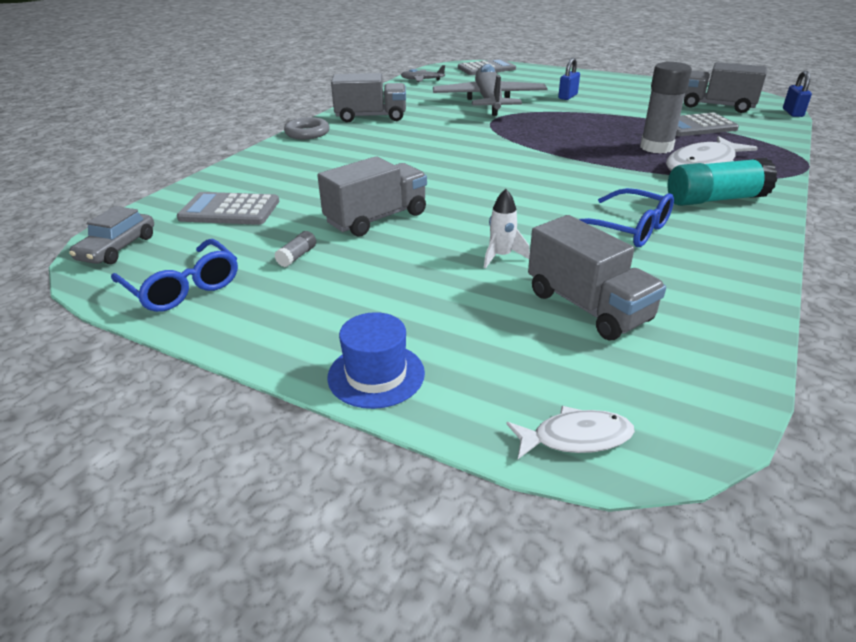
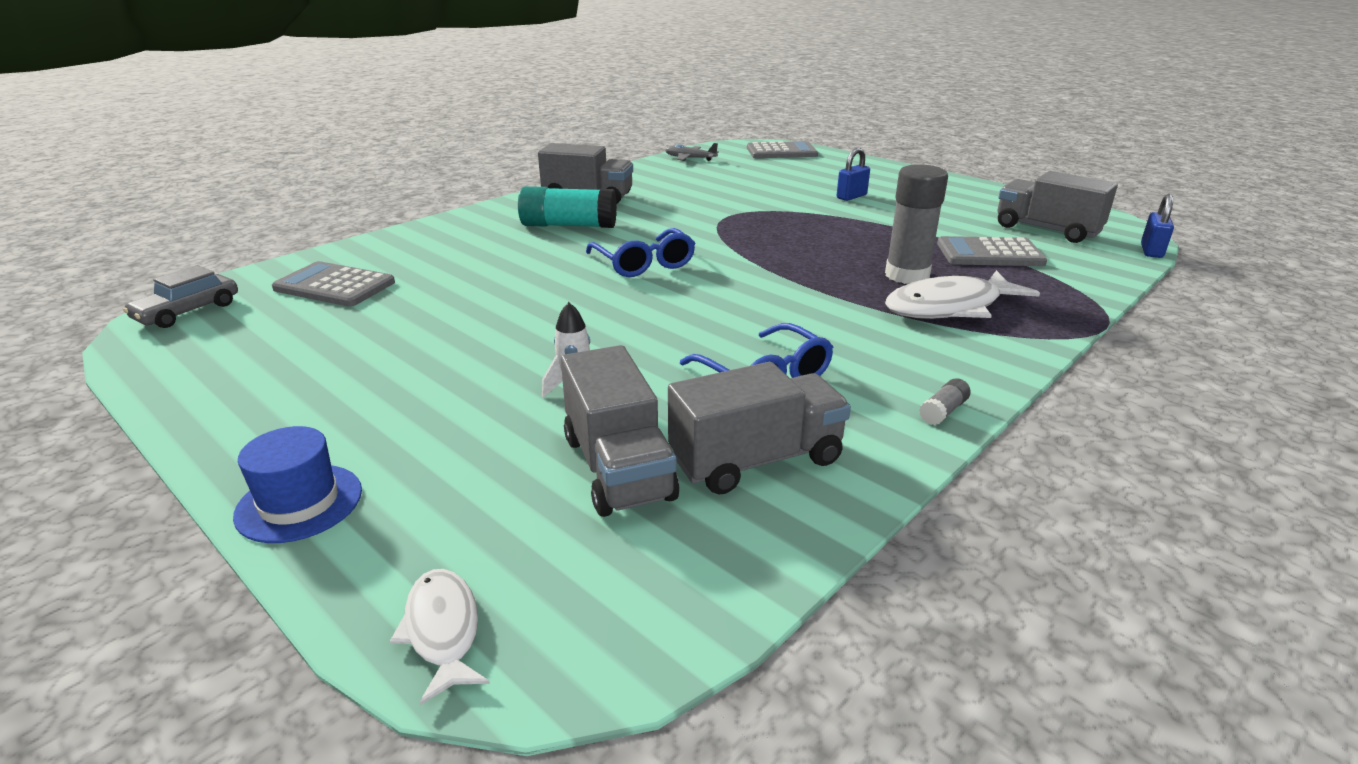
camera: 15 degrees right, 5 degrees down
(183, 287) = (207, 365): blue glasses -> blue glasses (644, 264)
(297, 256) = (352, 349): grey glue stick -> grey glue stick (943, 411)
(307, 133) = (499, 208): grey ring -> none
(376, 218) = (478, 318): grey truck -> grey truck (756, 460)
(489, 101) = (745, 192): grey plane -> none
(575, 437) = (443, 631): white fish -> white fish turned 120 degrees counterclockwise
(715, 199) = (921, 355): turquoise glue stick -> turquoise glue stick (568, 225)

